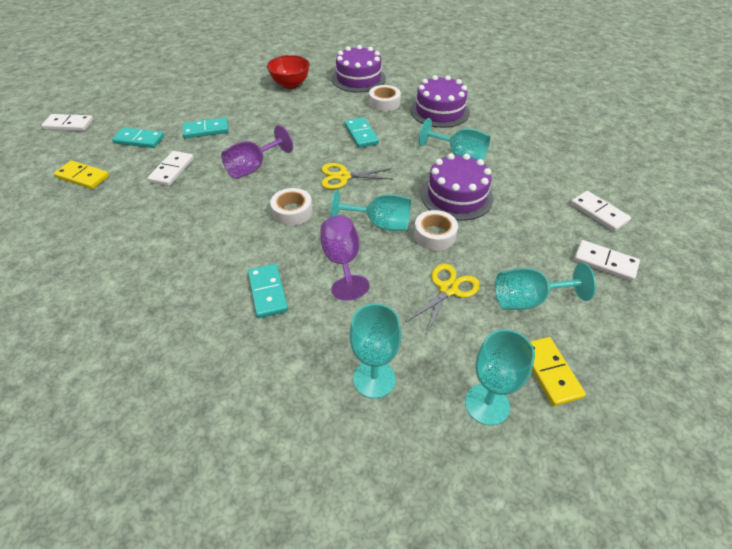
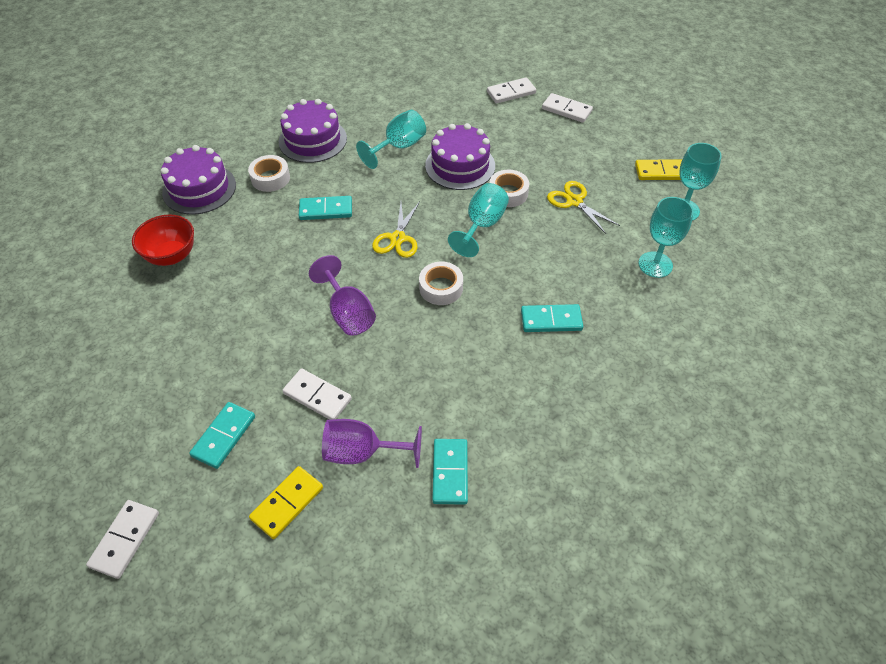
camera: 75 degrees left, 5 degrees up
(206, 130) = (239, 356): turquoise domino -> turquoise domino (450, 472)
(342, 262) = (525, 261): purple goblet -> purple goblet (362, 452)
(528, 300) = (595, 161): turquoise goblet -> none
(605, 262) = (566, 110): white domino -> white domino turned 75 degrees clockwise

